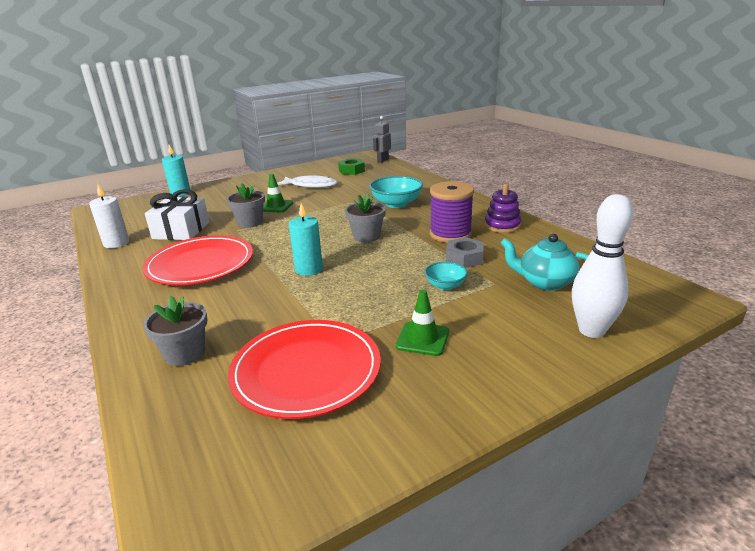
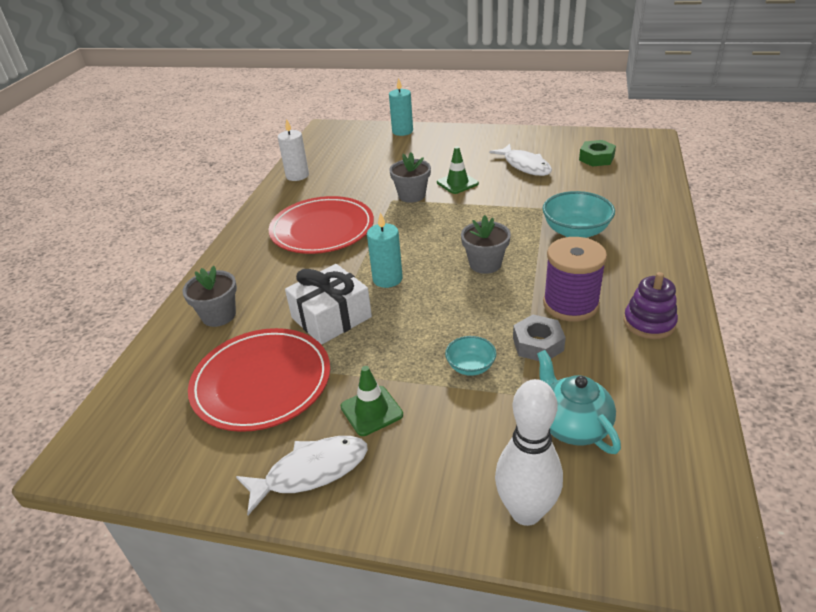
camera: 45 degrees right, 10 degrees up
(181, 230) = (352, 181): white gift -> white gift (331, 317)
(382, 160) = (655, 154): grey robot -> none
(440, 395) = (311, 472): none -> white fish

